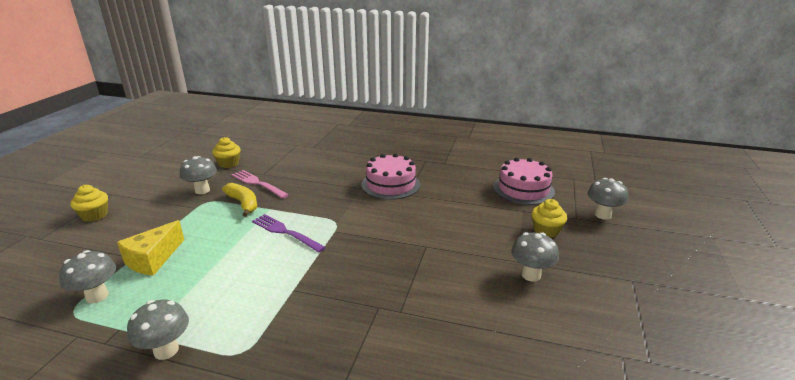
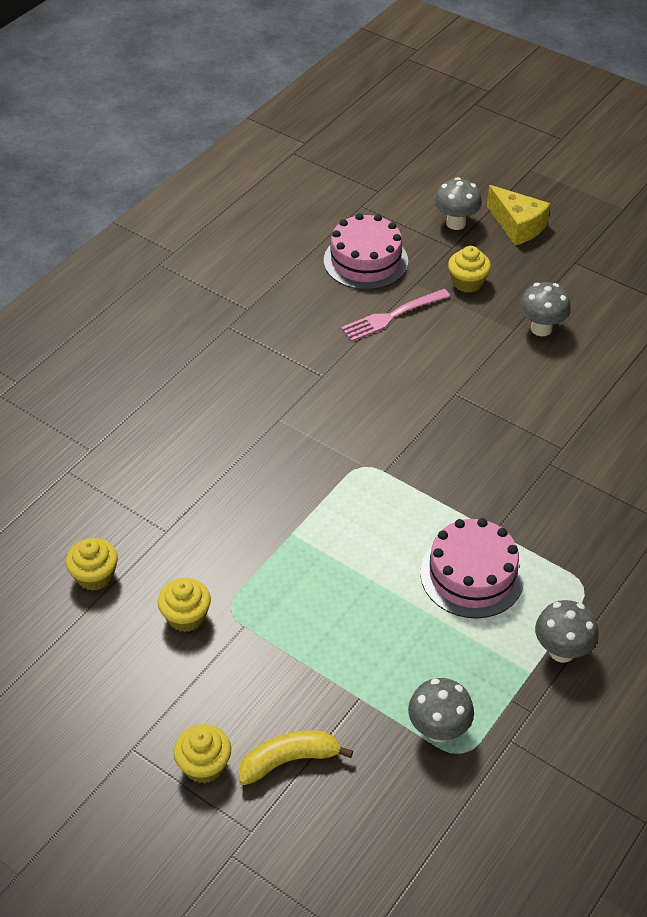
camera: 70 degrees left, 20 degrees up
(153, 259) = (374, 674): yellow cheese -> yellow cheese (517, 226)
(202, 190) = (186, 616): grey mushroom -> yellow cupcake
(243, 204) = (260, 564): yellow banana -> yellow banana (289, 760)
(258, 183) = (199, 540): pink fork -> pink fork (392, 316)
(285, 232) = (366, 523): purple fork -> none
(390, 184) = (285, 385): pink cake -> pink cake (472, 575)

